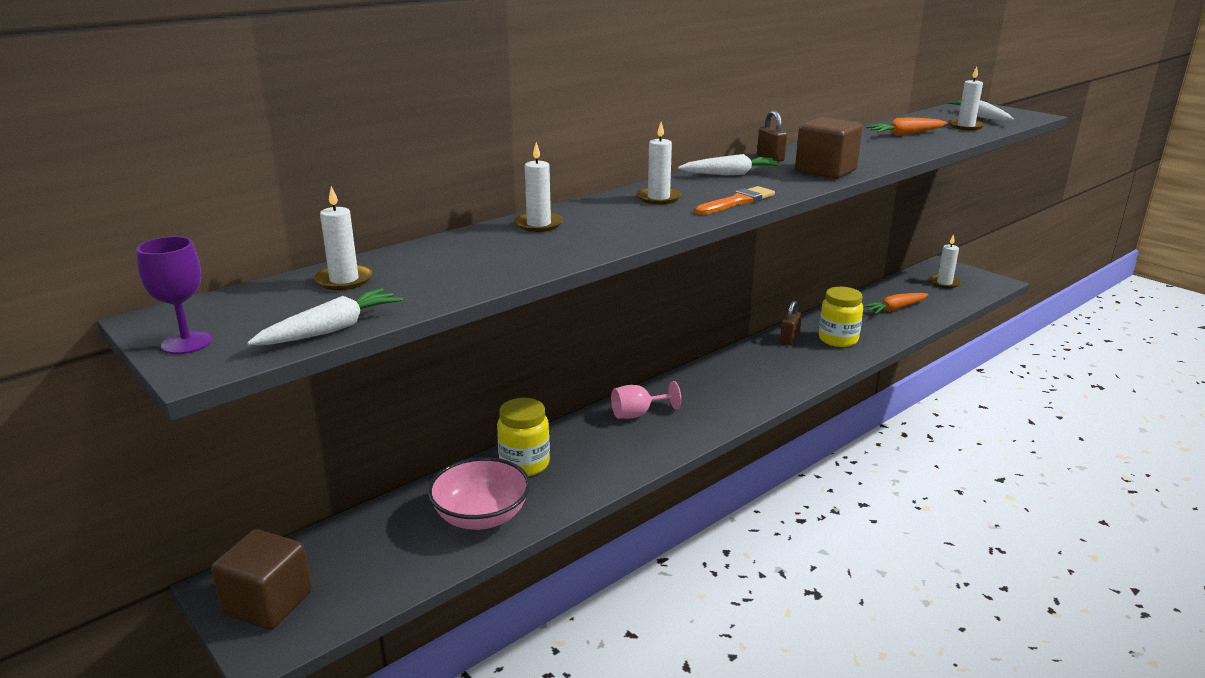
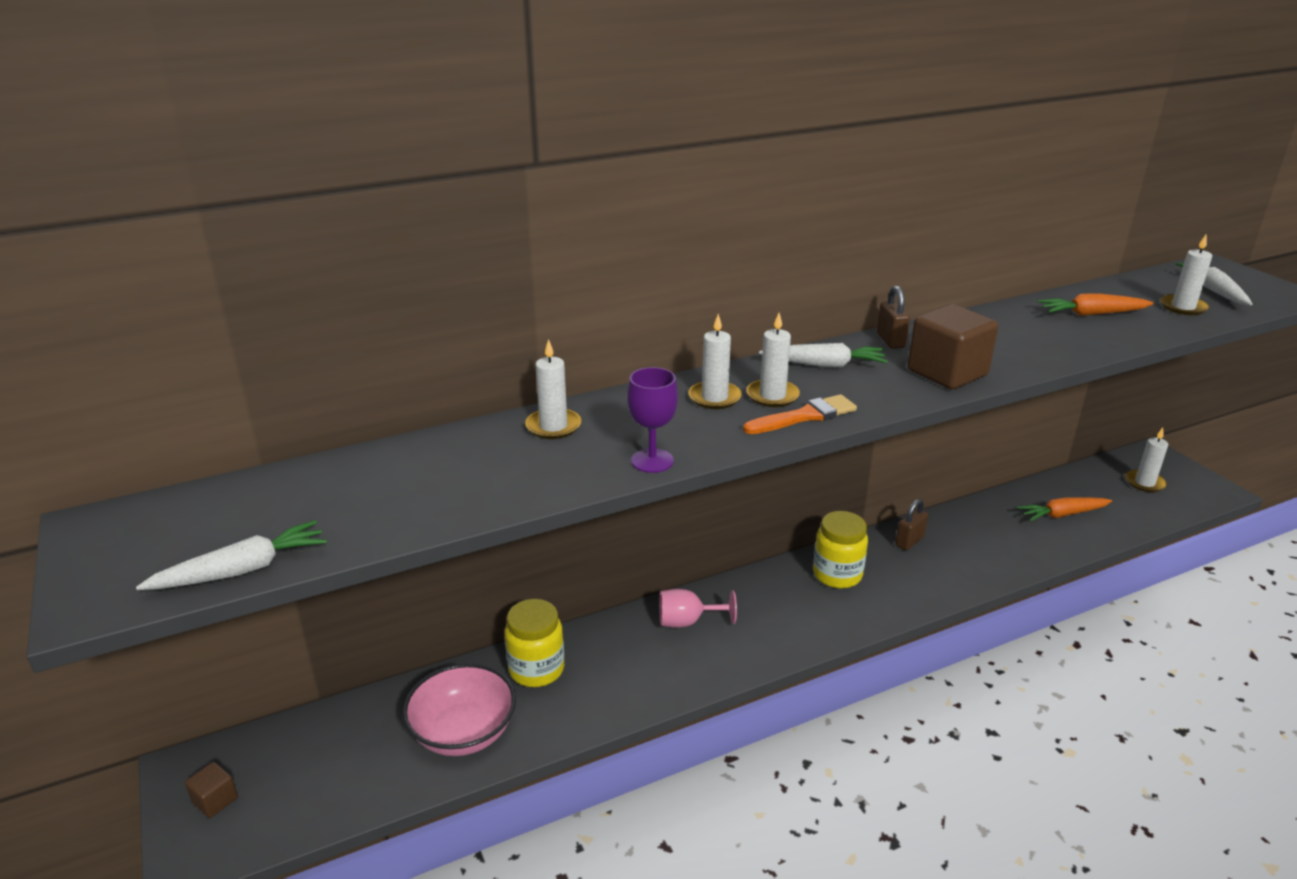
camera: 15 degrees right, 5 degrees up
(187, 343) = (97, 567): purple goblet -> purple goblet (652, 461)
(268, 603) = (215, 800): brown cube -> brown cube, size x0.50
(344, 280) = (300, 491): white candle -> white candle (772, 396)
(838, 339) = (969, 551): yellow jar -> yellow jar (837, 575)

